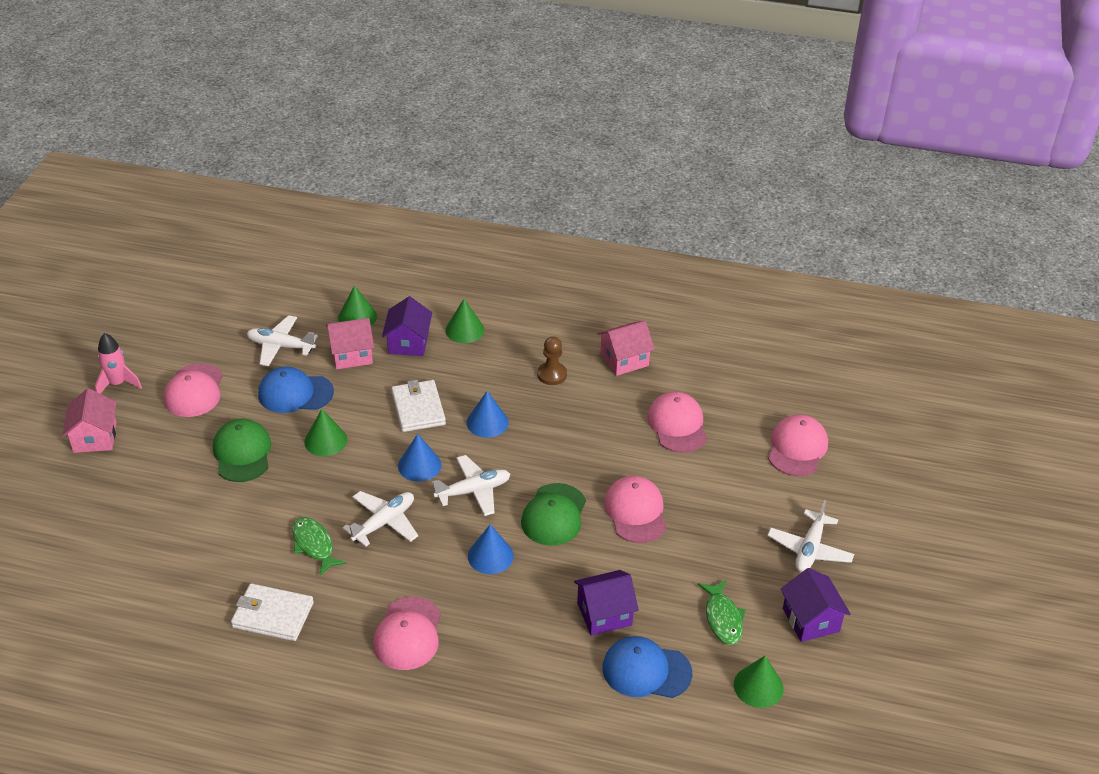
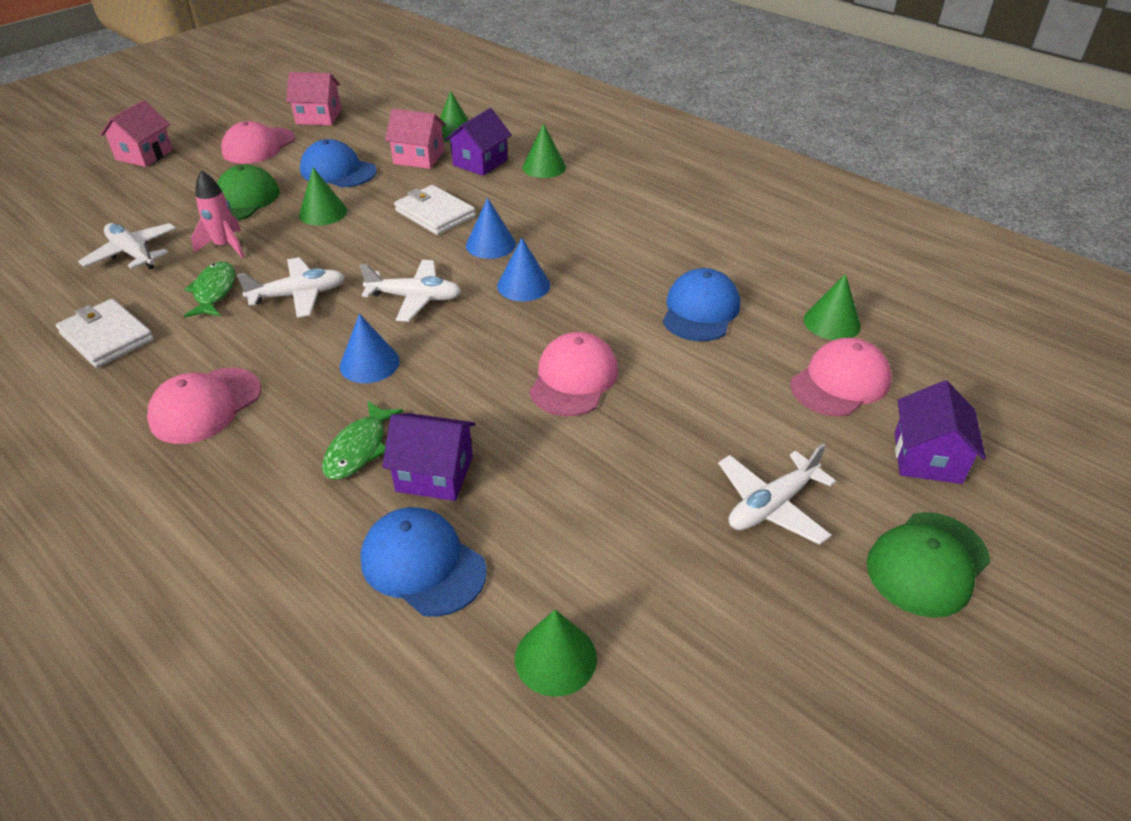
camera: 30 degrees right, 0 degrees up
(117, 384) = (207, 125): pink rocket -> pink rocket (226, 246)
(281, 346) = (365, 136): white plane -> white plane (133, 254)
(418, 408) = (435, 213): white wallet -> white wallet turned 60 degrees counterclockwise
(419, 465) = (386, 259): blue cone -> blue cone (523, 285)
(552, 375) = (597, 225): brown pawn -> none
(554, 515) = (477, 349): green cap -> green cap (927, 564)
(624, 360) = (689, 234): pink house -> pink house (318, 117)
(677, 425) = (700, 310): pink cap -> blue cap
(722, 618) = (580, 542): green fish -> green fish (359, 449)
(765, 403) = (832, 322): none -> green cone
(811, 620) = (705, 599): purple house -> purple house (927, 457)

